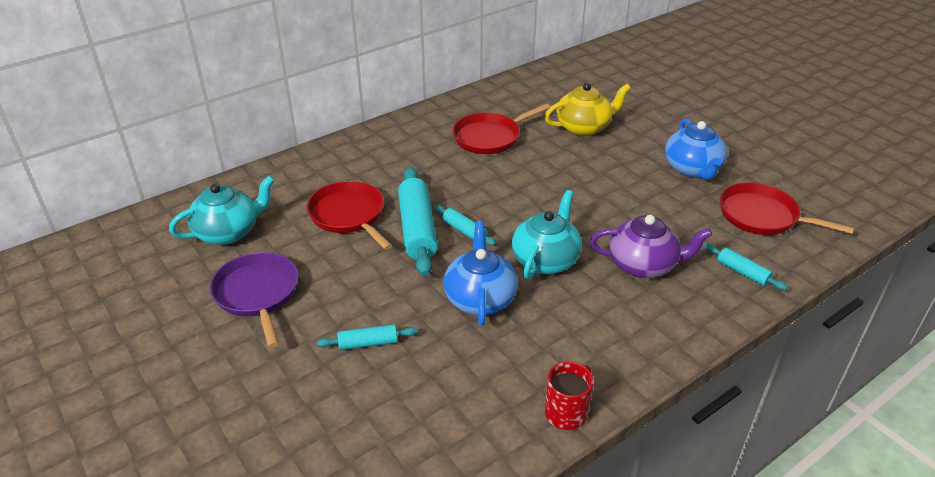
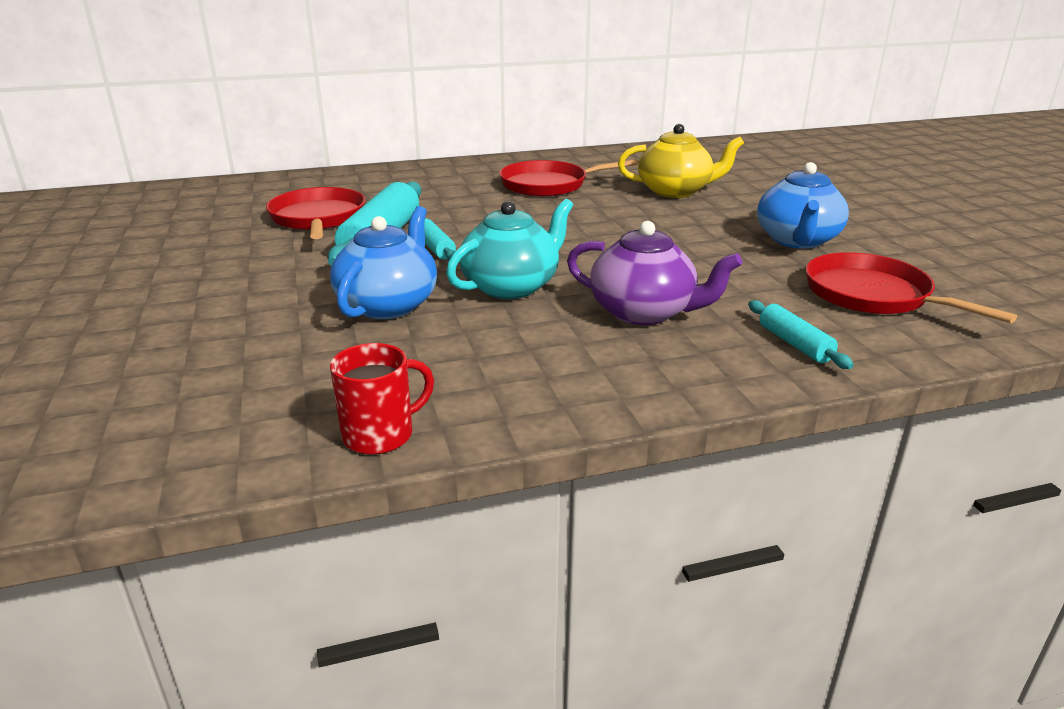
camera: 20 degrees right, 10 degrees down
(228, 232) = (179, 212): turquoise teapot -> none
(257, 294) = (144, 259): purple pan -> none
(368, 343) = (208, 318): turquoise rolling pin -> none

